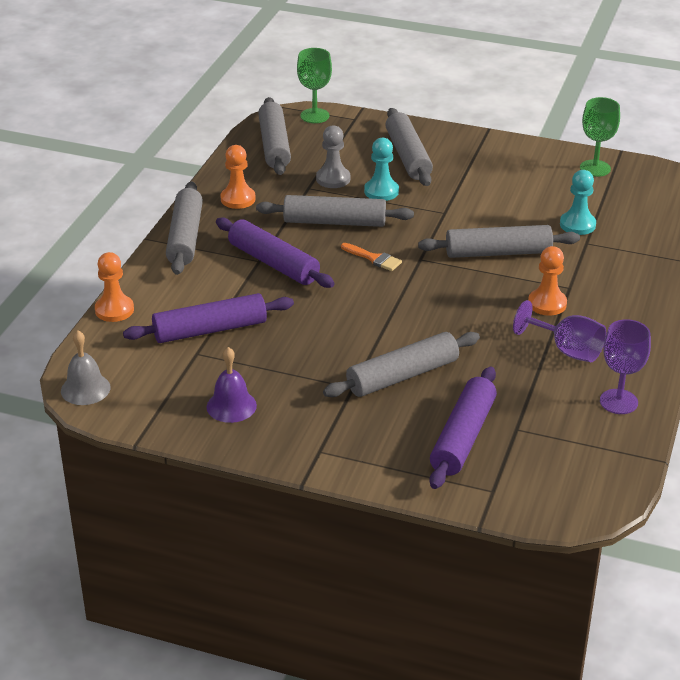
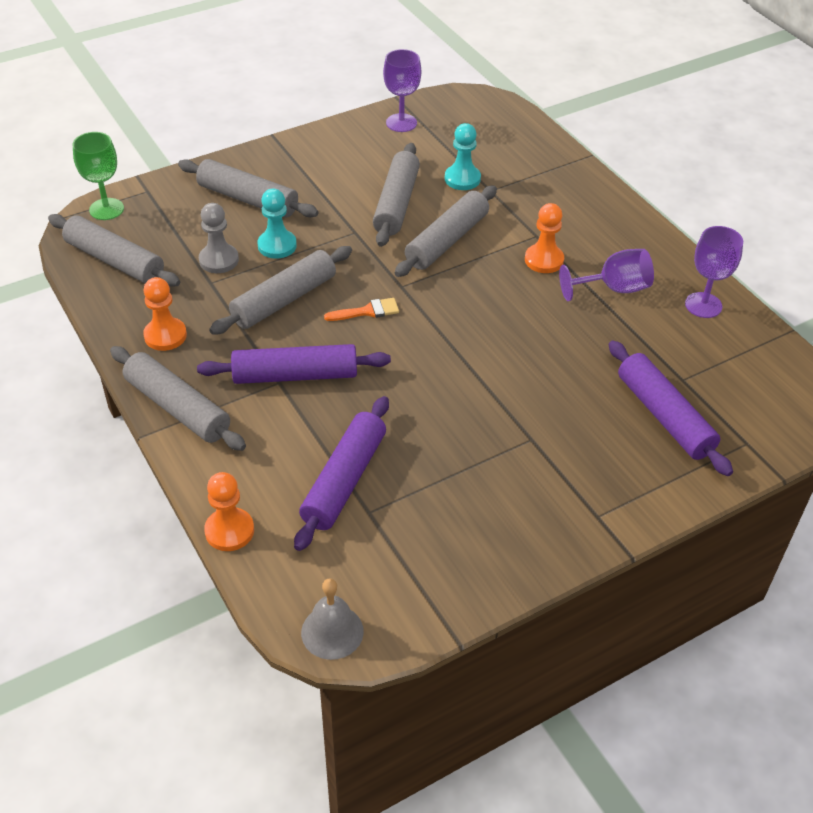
camera: 50 degrees left, 10 degrees up
(231, 406) = (474, 536): purple bell -> none
(402, 376) = (549, 399): grey rolling pin -> grey rolling pin (397, 203)
(595, 168) = (401, 123): green goblet -> purple goblet

